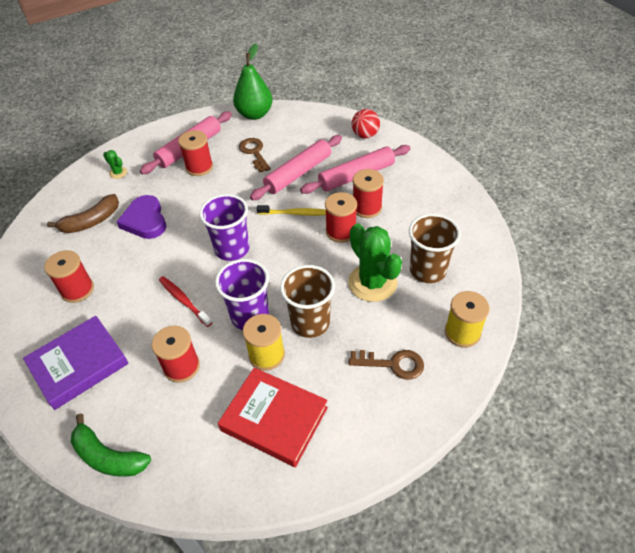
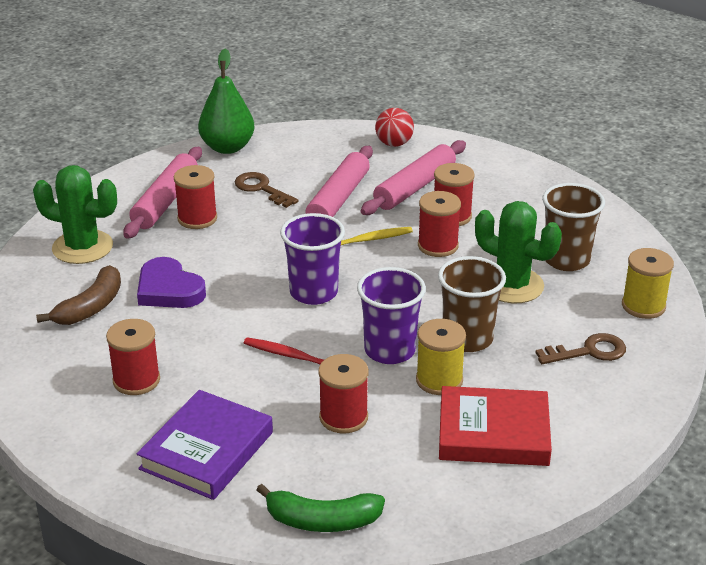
camera: 25 degrees left, 15 degrees down
(118, 173) = (82, 247): green cactus -> green cactus, size x2.27

